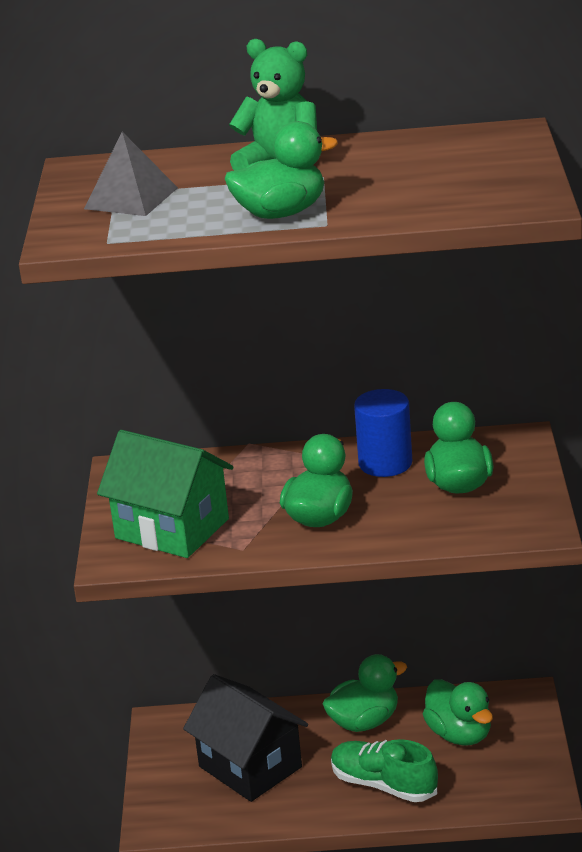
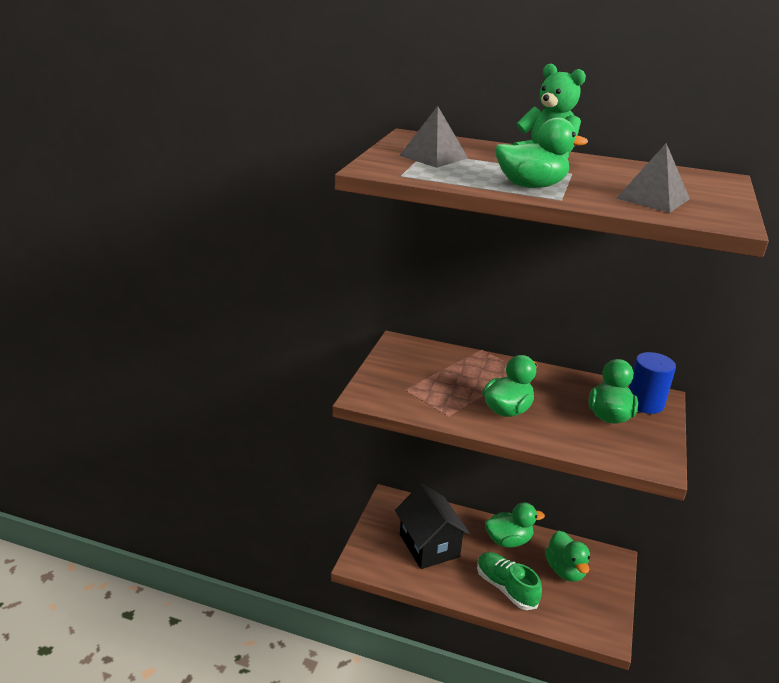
camera: 15 degrees right, 0 degrees up
(172, 528) = (410, 388): green house -> none
(385, 463) = (564, 387): blue cylinder -> blue cylinder (644, 403)
(436, 192) = (652, 198): none -> grey pyramid

